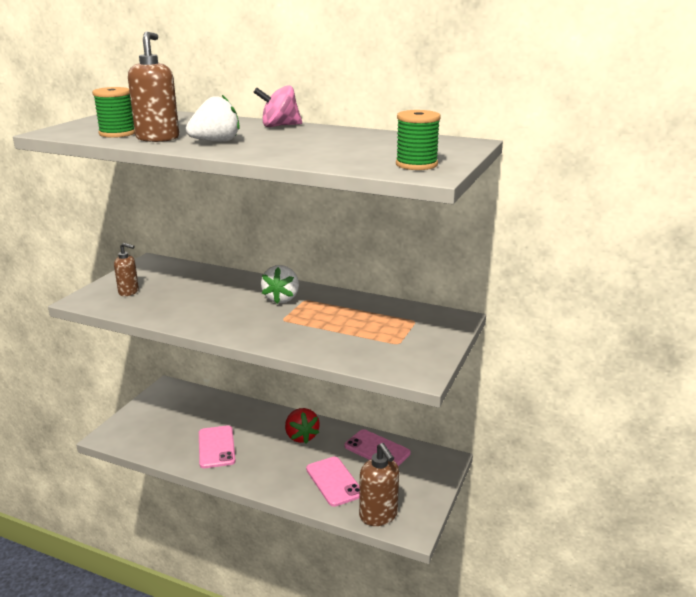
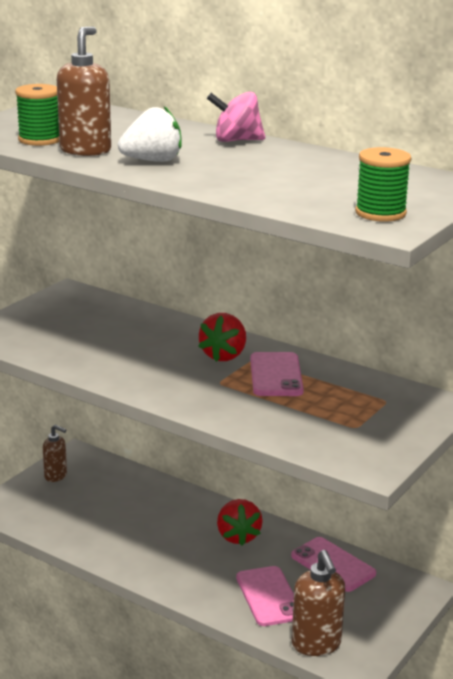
camera: 10 degrees right, 0 degrees up
(129, 292) = (38, 329): brown soap dispenser -> brown soap dispenser (56, 476)
(216, 447) = (128, 536): pink phone -> pink phone (276, 375)
(281, 299) = (224, 355): white strawberry -> red strawberry

